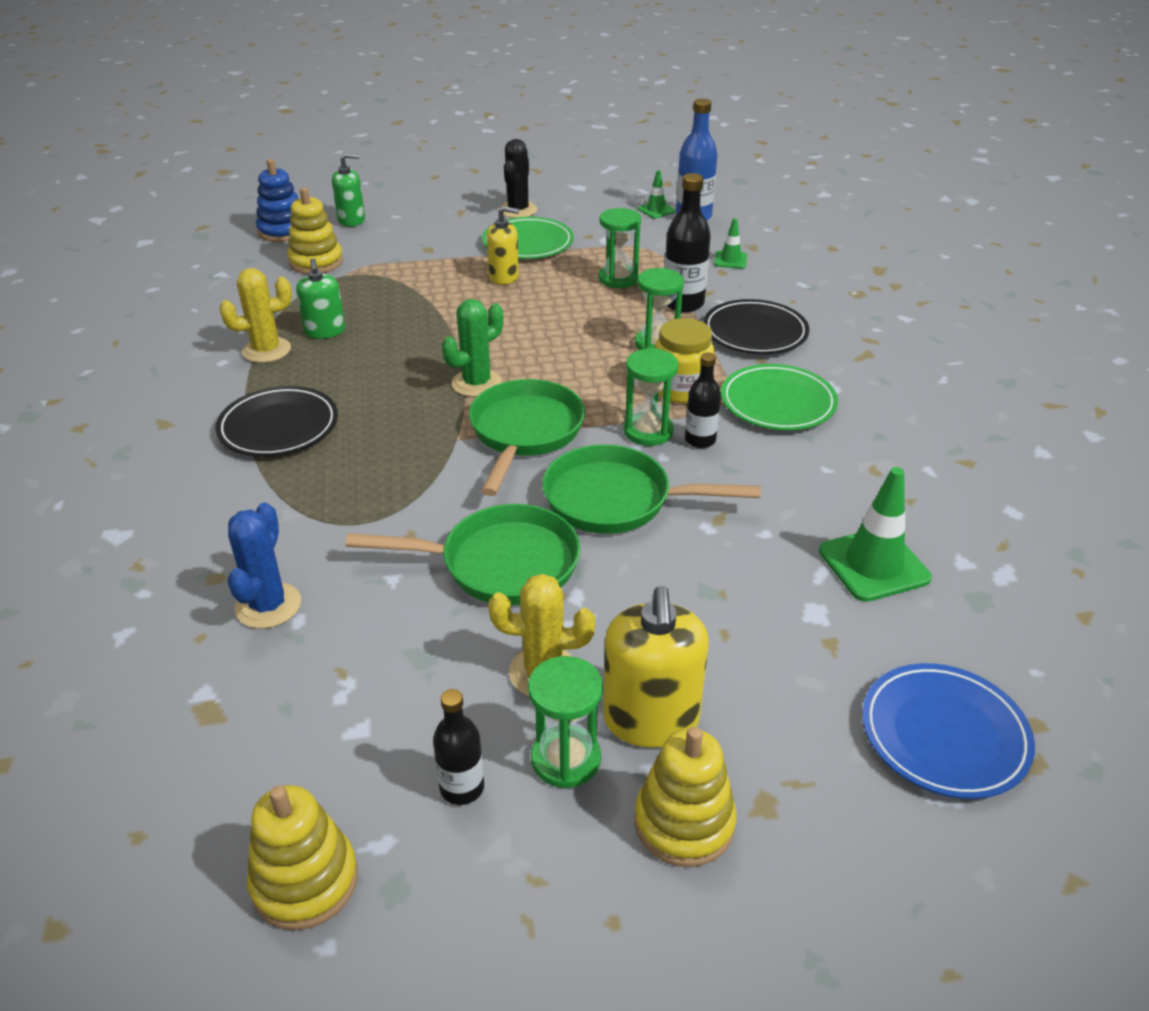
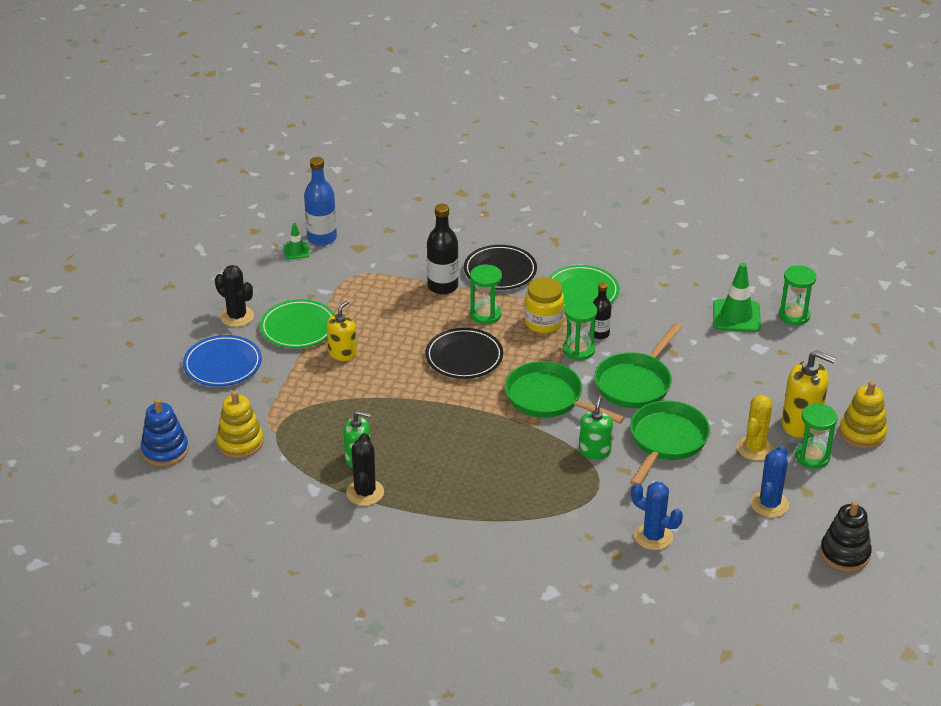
camera: 65 degrees left, 0 degrees up
(266, 350) = (365, 492): yellow cactus -> black cactus
(278, 427) = (472, 503): black plate -> black plate (464, 357)
(305, 881) = (844, 554): yellow stacking toy -> black stacking toy
(351, 220) = (177, 408): green soap dispenser -> green soap dispenser (594, 451)
(404, 728) = (769, 504): none -> blue cactus
(462, 788) = (814, 494): black bottle -> none
(476, 383) = (479, 404): green cactus -> none
(618, 279) = (387, 302): green hourglass -> green hourglass (794, 315)
(730, 260) = (400, 246): green traffic cone -> none
(944, 735) = (849, 343): blue plate -> blue plate (223, 364)

